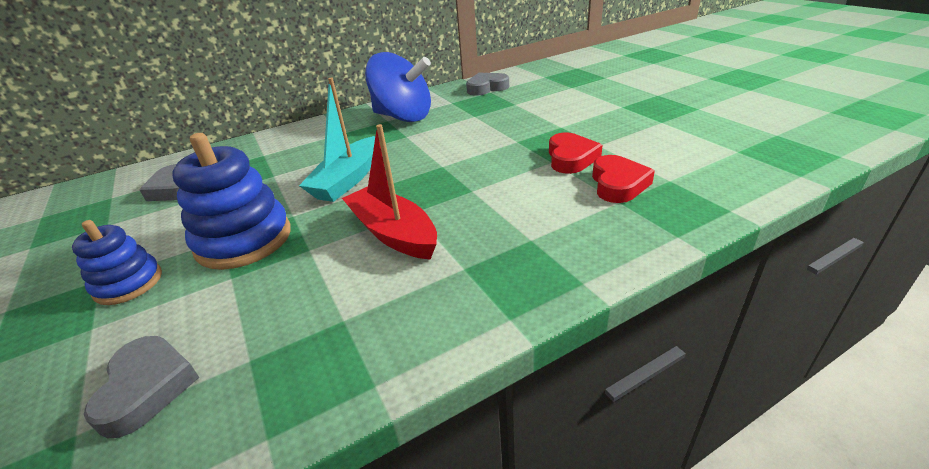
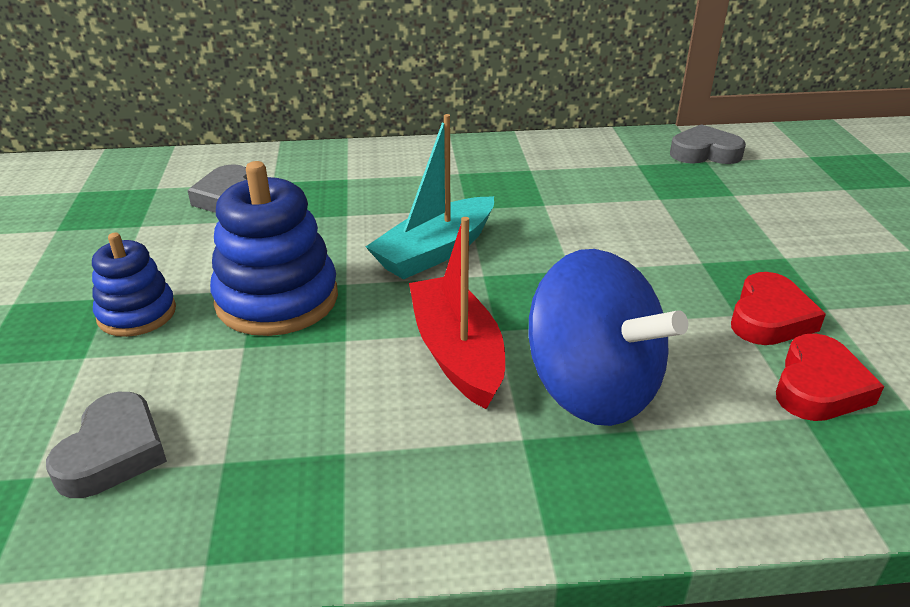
camera: 20 degrees right, 0 degrees up
(403, 117) = (555, 170): blue spinning top -> blue spinning top (592, 389)

